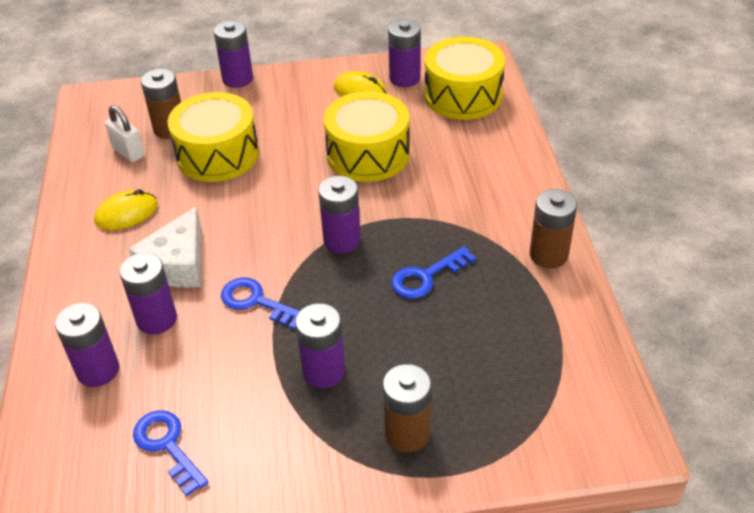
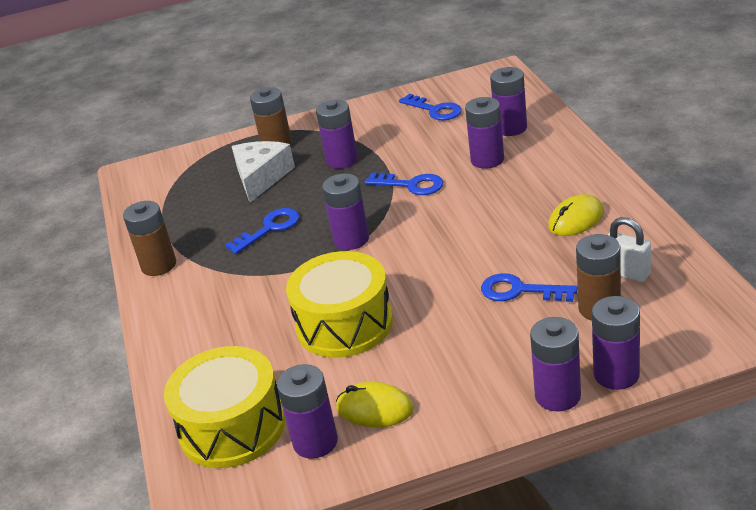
camera: 175 degrees right, 10 degrees down
(178, 264) = (495, 194): white cheese -> white cheese (261, 177)
(193, 85) = (616, 374): none -> purple battery
(217, 154) = (519, 291): yellow drum -> blue key

